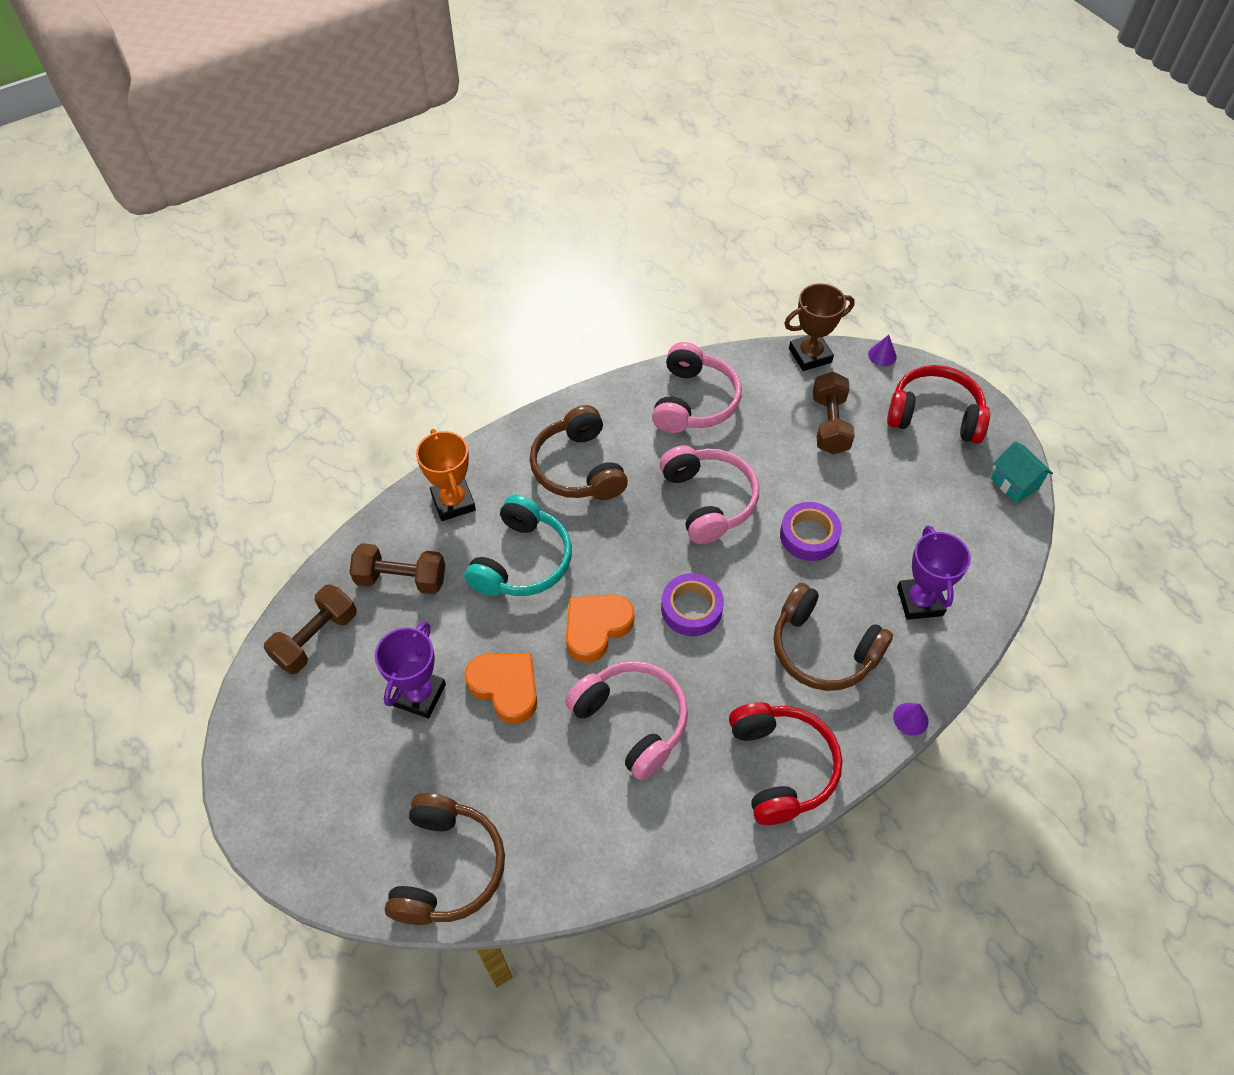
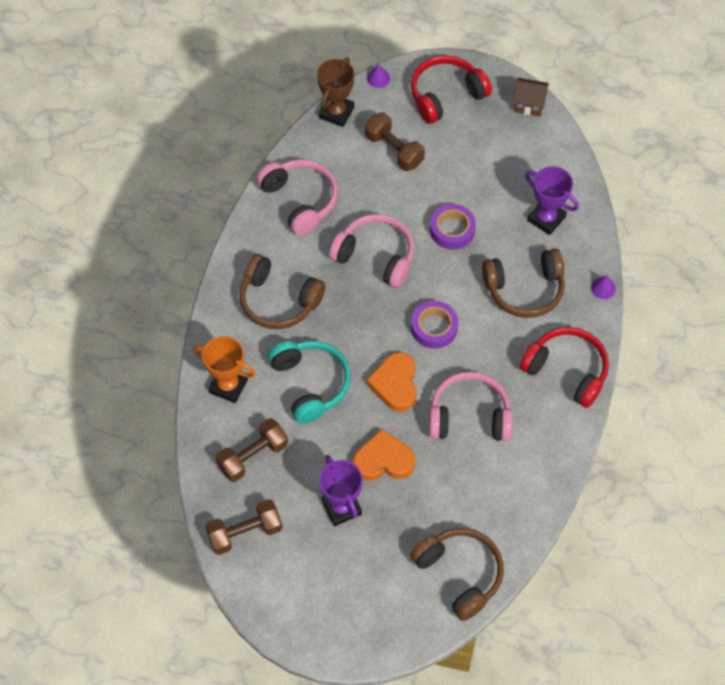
camera: 45 degrees left, 5 degrees up
(316, 638) = (245, 533): brown dumbbell -> brown dumbbell turned 75 degrees clockwise
(1014, 483) = (528, 104): turquoise house -> brown house

